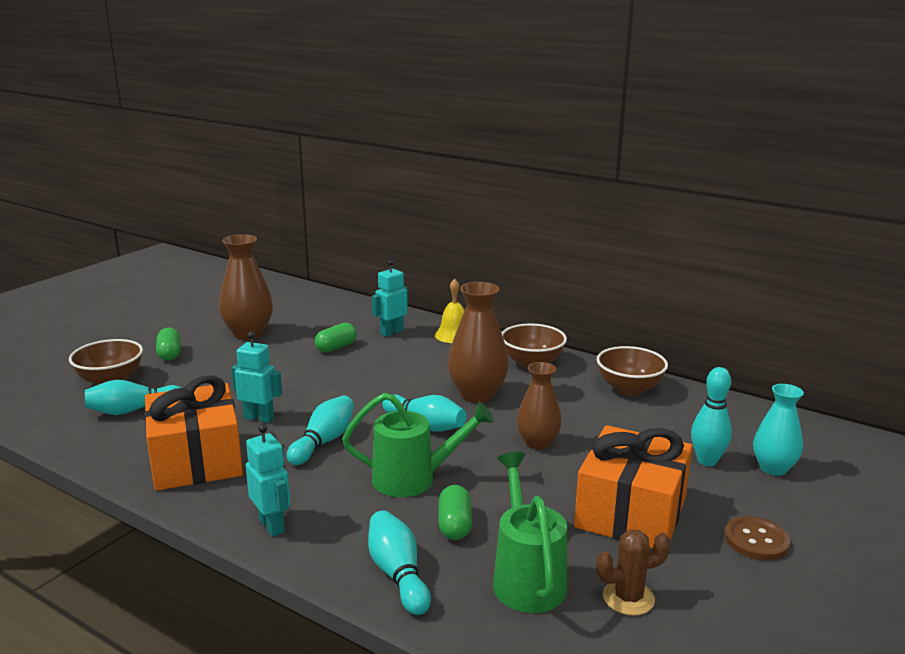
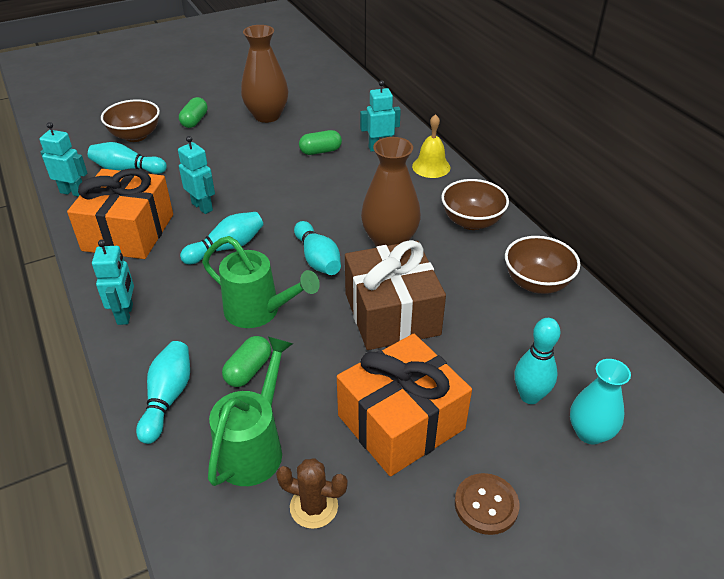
camera: 30 degrees right, 20 degrees up
(84, 445) = (73, 192): none -> turquoise robot
(537, 443) = (392, 314): brown vase -> brown gift

